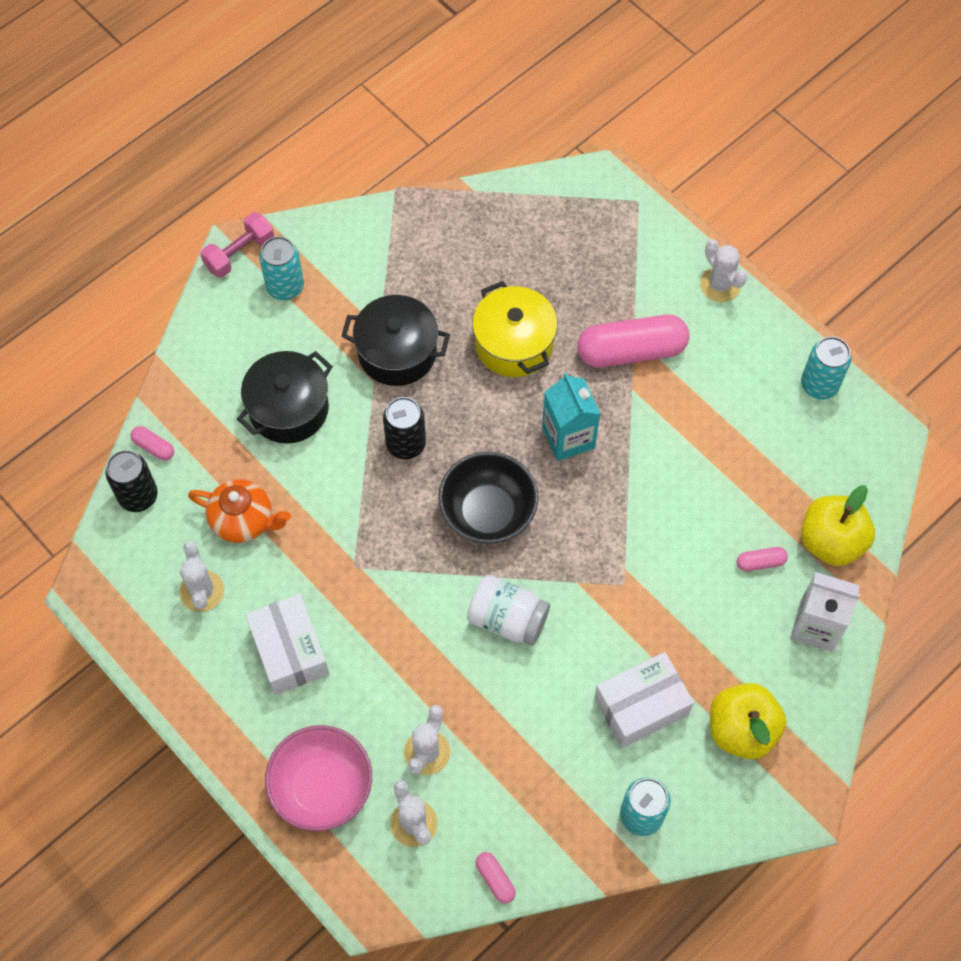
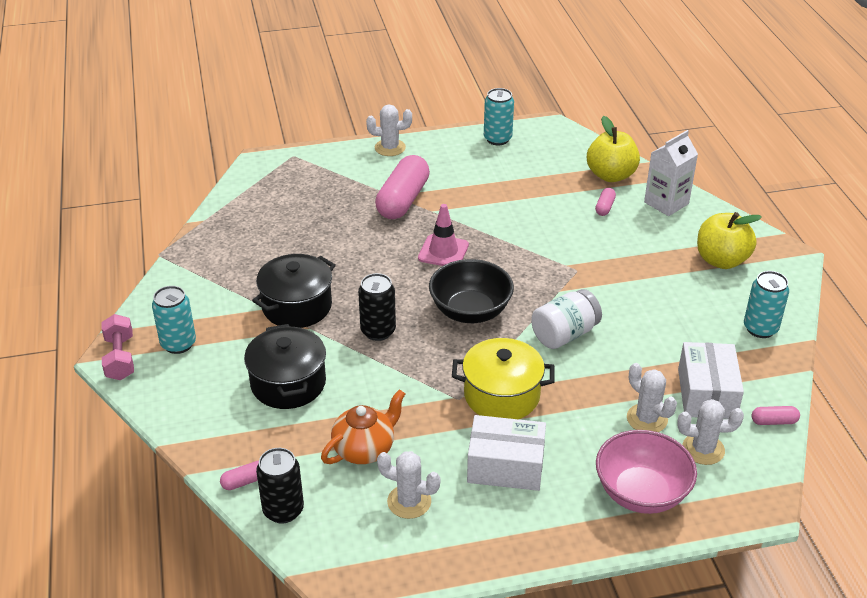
camera: 60 degrees left, 25 degrees down
(514, 344) = (346, 248): yellow pot -> yellow pot (501, 395)
(568, 437) = (443, 251): turquoise carton -> pink traffic cone
(641, 706) = (676, 297): white box -> white box (706, 394)

